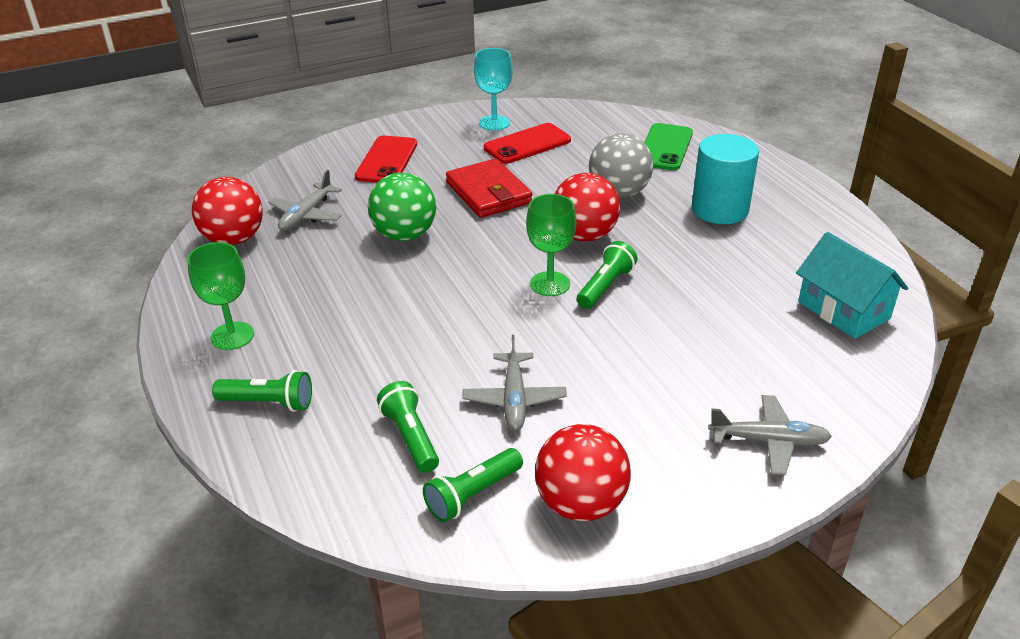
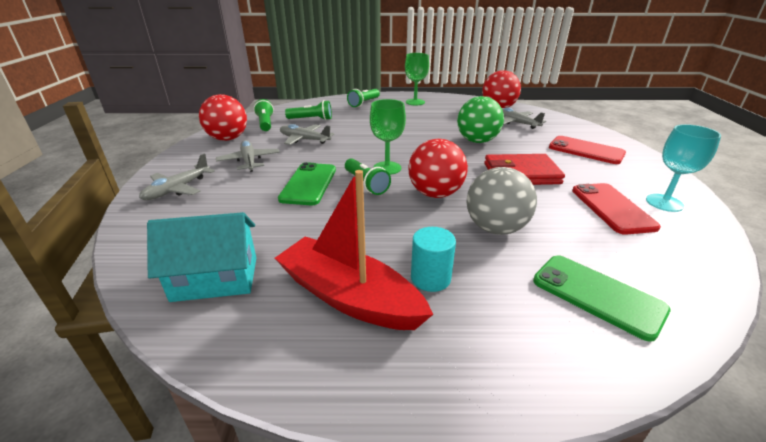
camera: 115 degrees right, 5 degrees down
(637, 419) = (249, 161): none -> grey plane
(646, 330) = (309, 184): none -> green phone
(720, 209) = (430, 278): turquoise cylinder -> turquoise cylinder, size x0.60
(780, 238) = (349, 297): none -> red boat

